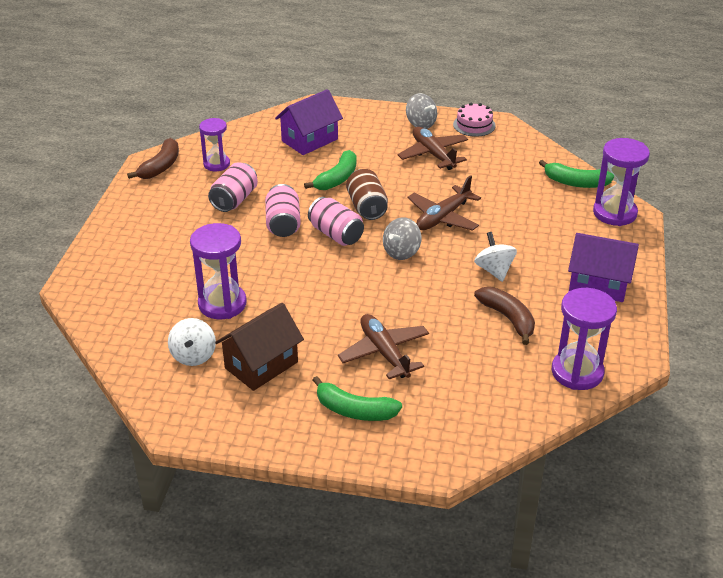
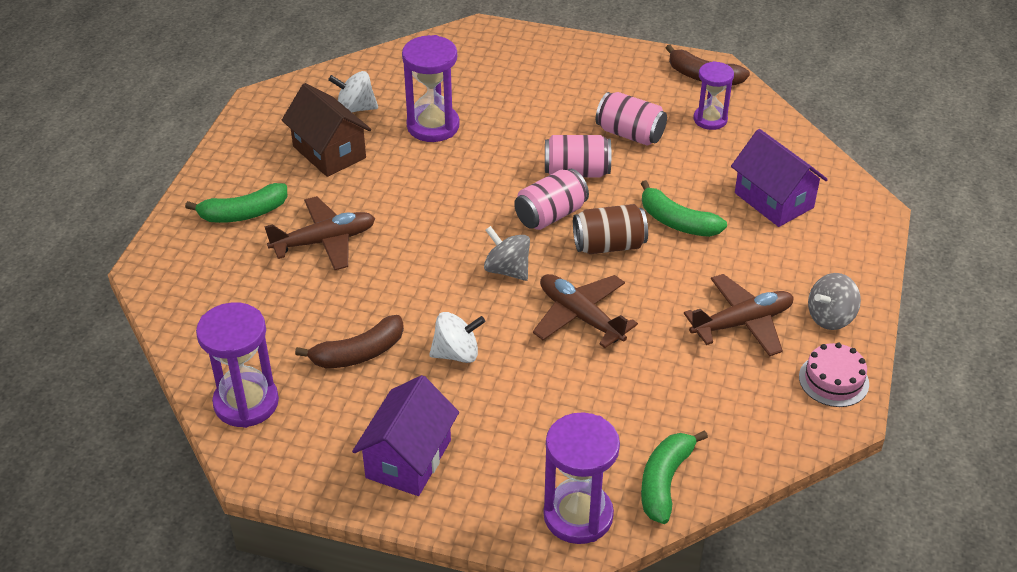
camera: 95 degrees right, 5 degrees up
(354, 410) = (243, 213): green banana -> green banana turned 135 degrees counterclockwise

